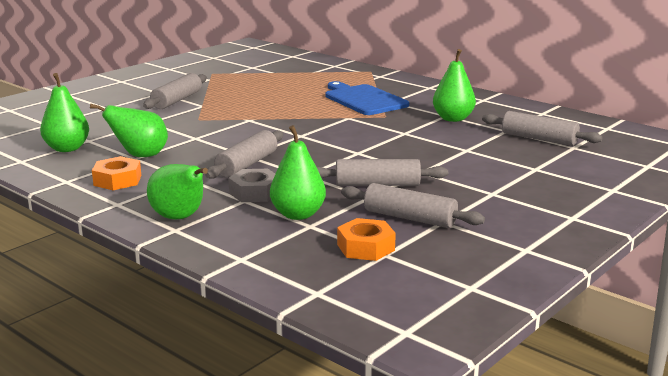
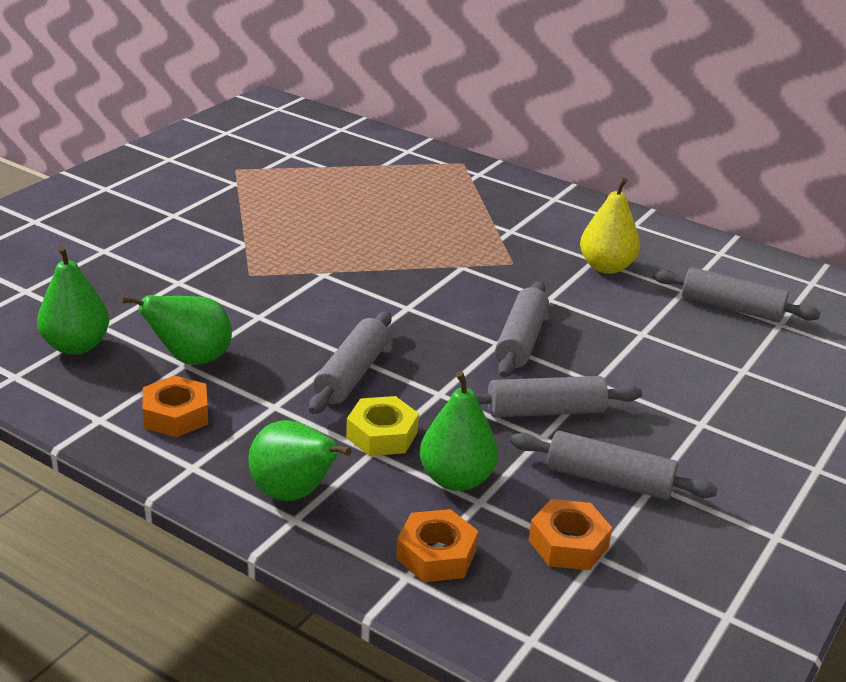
camera: 10 degrees left, 10 degrees up
(177, 100) = (204, 232): grey rolling pin -> grey rolling pin (521, 341)
(254, 192) = (382, 435): grey nut -> yellow nut
(266, 249) = (436, 555): none -> orange nut
(364, 99) = (472, 227): blue cutting board -> none
(453, 119) = (606, 267): green pear -> yellow pear

